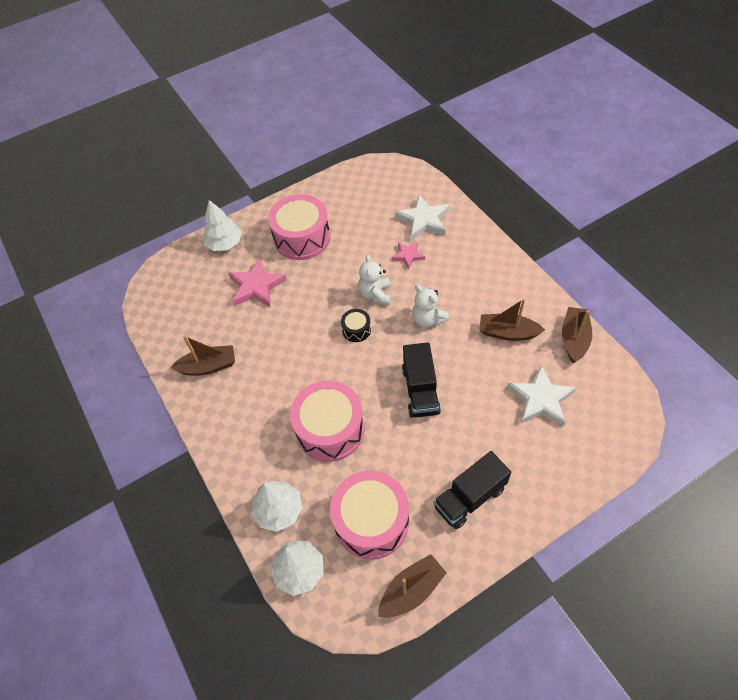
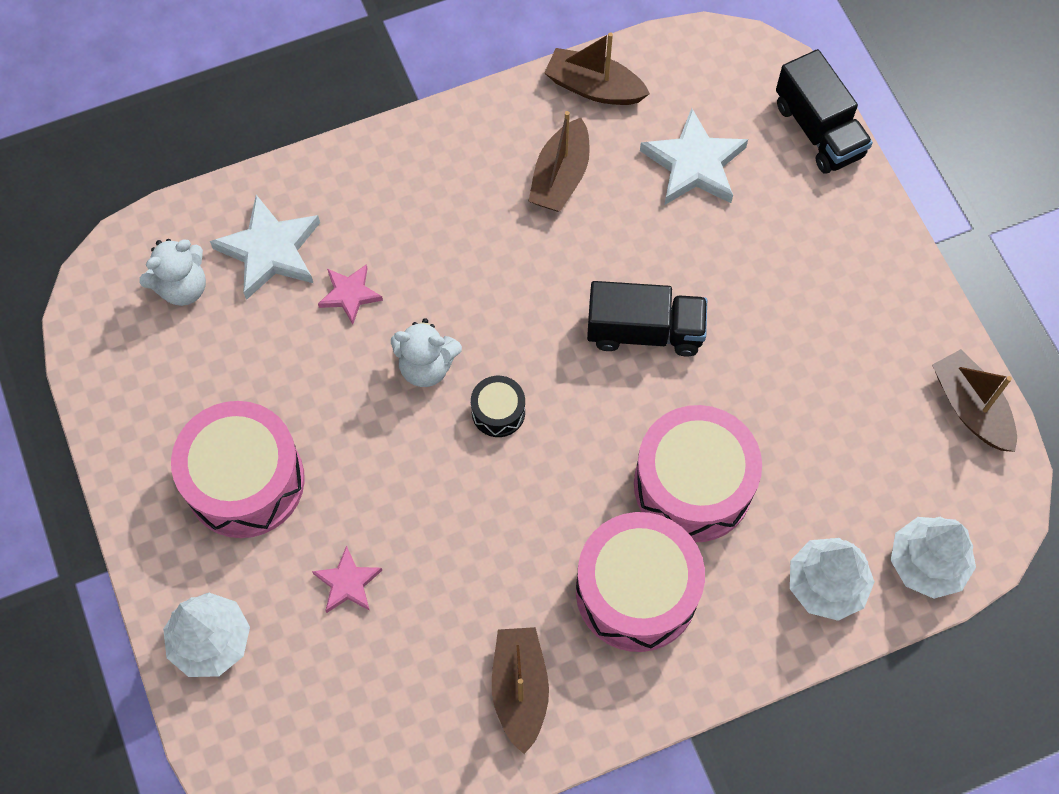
camera: 85 degrees left, 10 degrees up
(256, 286) = (348, 583): pink star -> pink star, size x0.58
(371, 521) = (861, 445): pink drum -> pink drum (636, 591)
(428, 319) = (504, 291): white teddy bear -> white teddy bear (182, 287)
(469, 497) = (841, 300): black truck -> black truck (818, 130)

